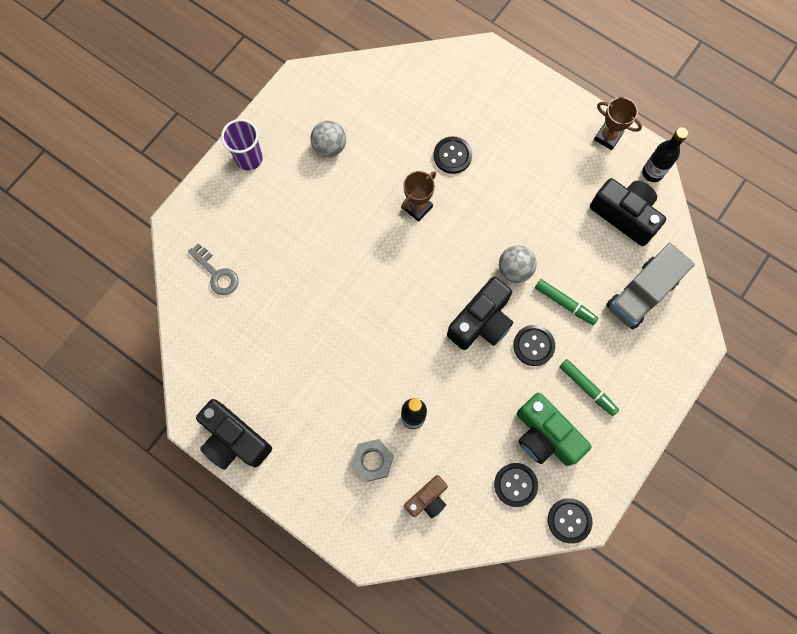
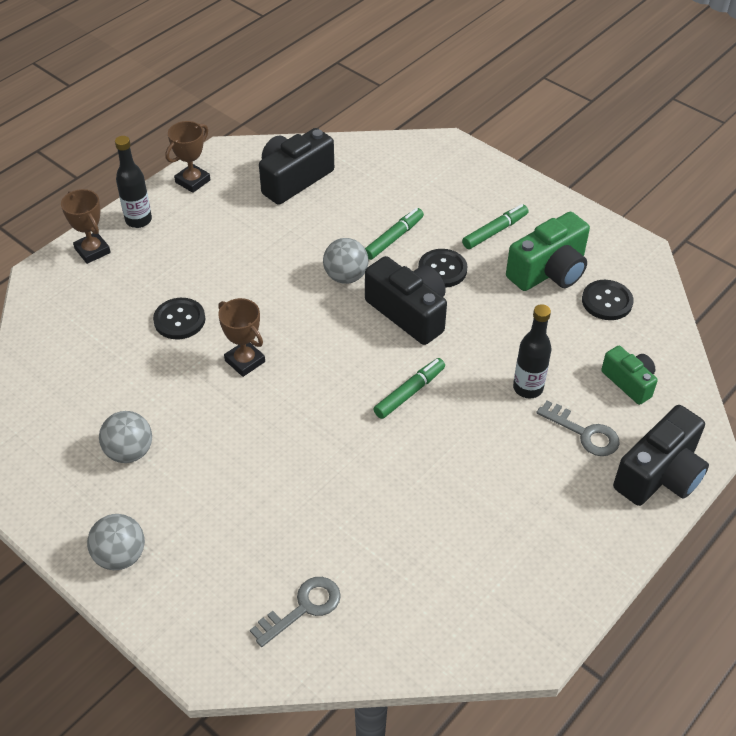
camera: 85 degrees left, 25 degrees down
(234, 440) = (561, 592): black camera -> black camera (660, 474)
(249, 159) = (120, 556): purple cup -> grey ball
(372, 461) = (584, 433): grey nut -> grey key
(399, 328) = (409, 392): none -> green marker
(427, 499) = (629, 382): brown camera -> green camera
(515, 81) = (92, 251): none -> brown trophy
(569, 520) = (643, 262): black button -> none
(641, 293) = (388, 178): grey truck -> none
(652, 173) = (246, 152): black bottle -> black bottle (138, 220)

